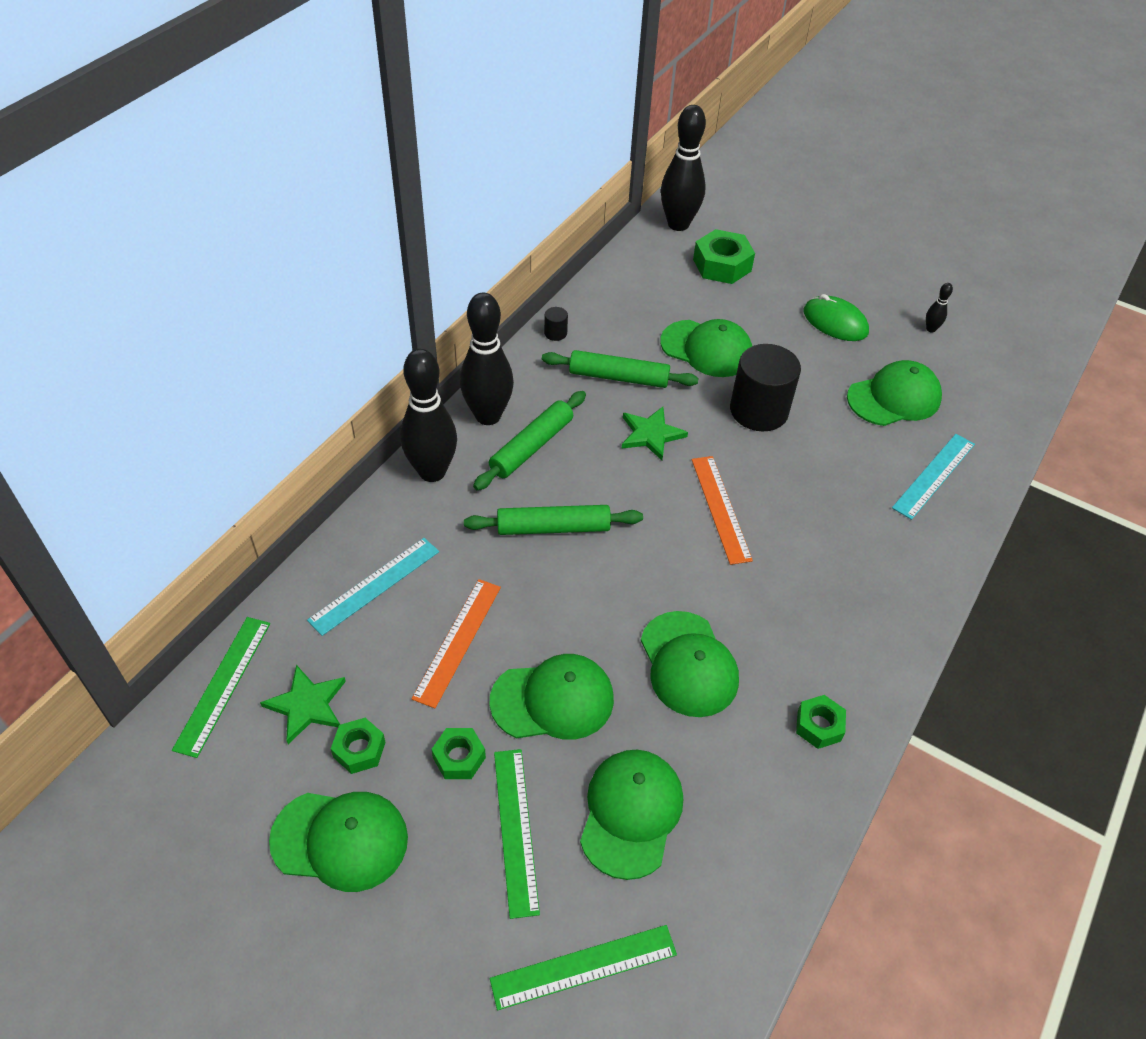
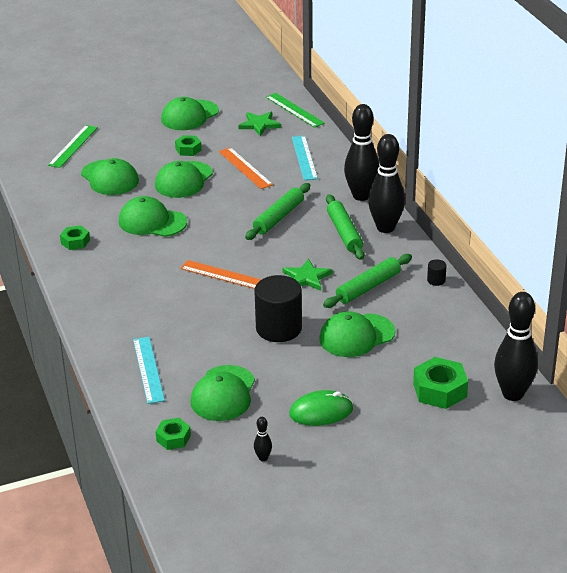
camera: 130 degrees right, 15 degrees down
(359, 749) = (222, 130): green nut -> green nut (173, 438)
(515, 830) = (141, 151): green ruler -> none

